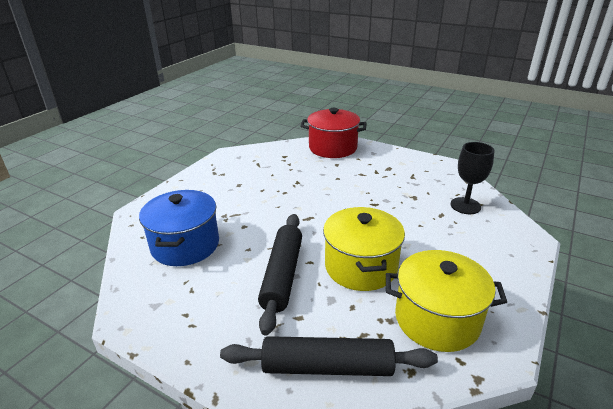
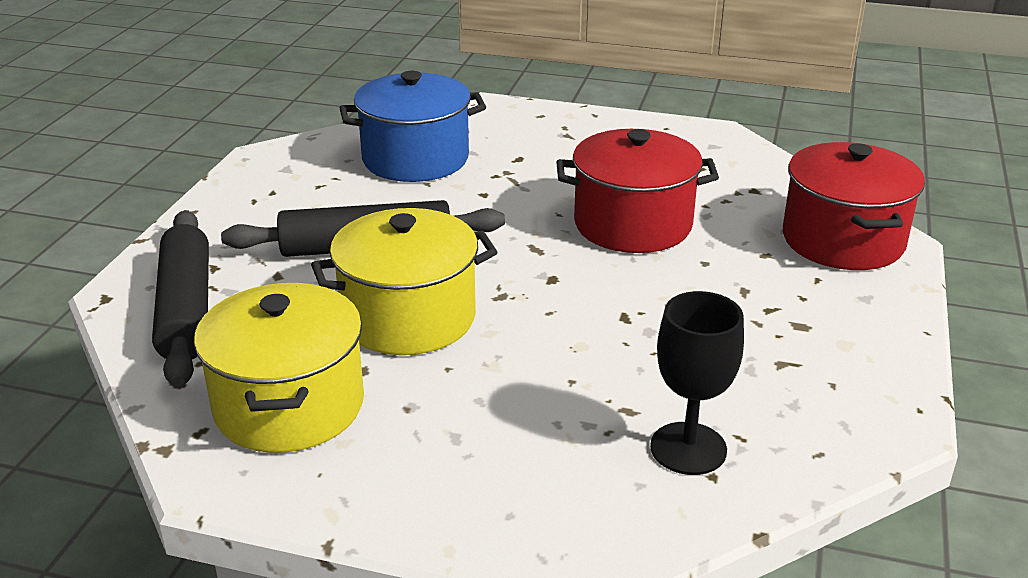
camera: 75 degrees right, 0 degrees up
(299, 188) = (633, 224): none -> red pot

